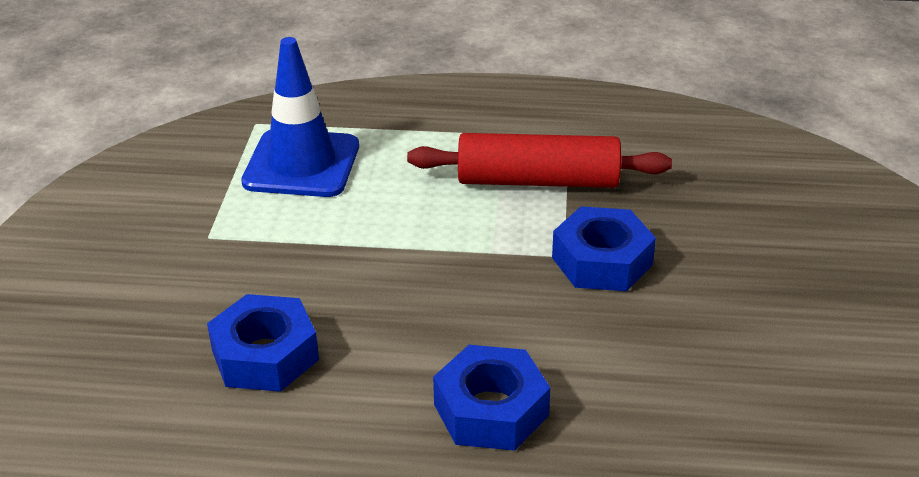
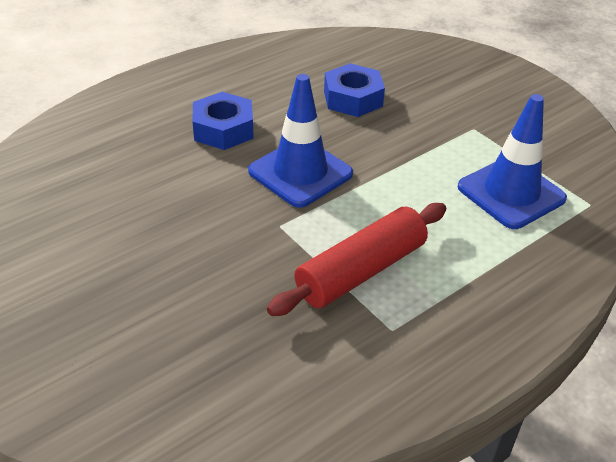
camera: 135 degrees right, 5 degrees up
(471, 295) = (300, 172): none -> blue traffic cone
(602, 261) = (252, 234): blue nut -> none

